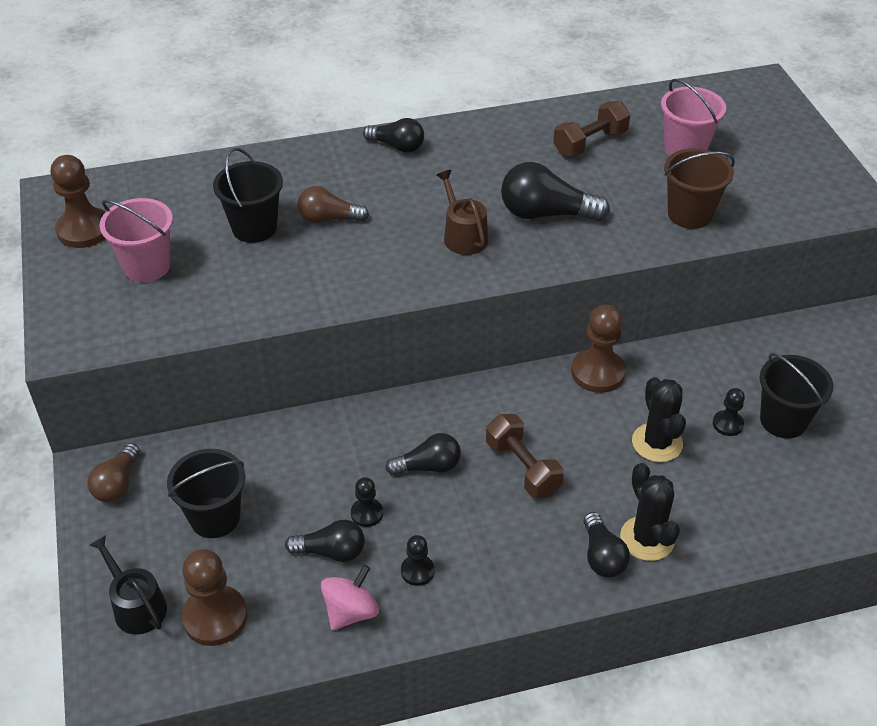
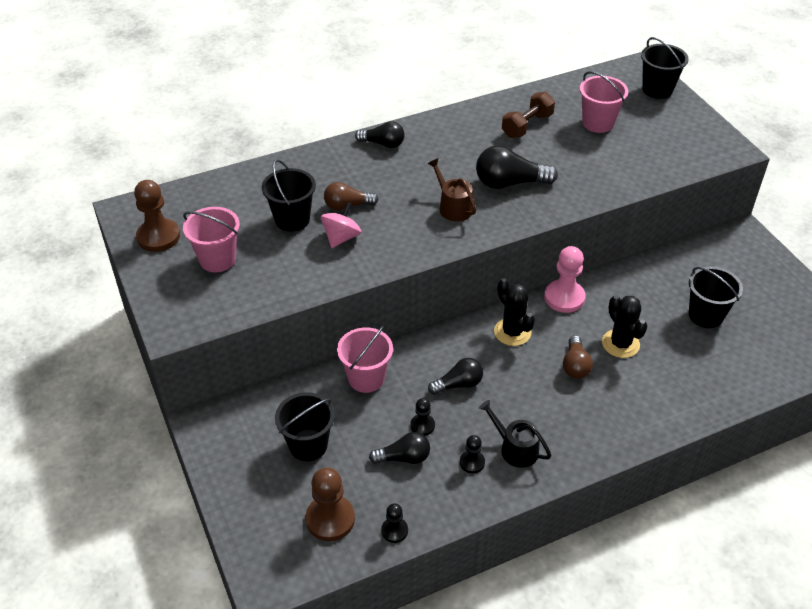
camera: 10 degrees left, 0 degrees up
(117, 484) = (225, 430): brown light bulb -> brown light bulb (575, 365)
(136, 606) = (267, 520): black watering can -> black watering can (515, 448)
(312, 442) = (366, 378): none -> pink bucket
(351, 611) = (431, 499): pink spinning top -> pink spinning top (341, 237)
(522, 468) = (528, 375): brown dumbbell -> none
(598, 372) = (564, 297): brown pawn -> pink pawn
(602, 556) = (603, 432): black light bulb -> none
(647, 539) = (631, 414): black cactus -> black cactus (512, 332)
(689, 214) = (614, 171): brown bucket -> none
(727, 424) = (667, 323): black pawn -> black pawn (394, 531)
(777, 115) = (657, 89): none -> black bucket

